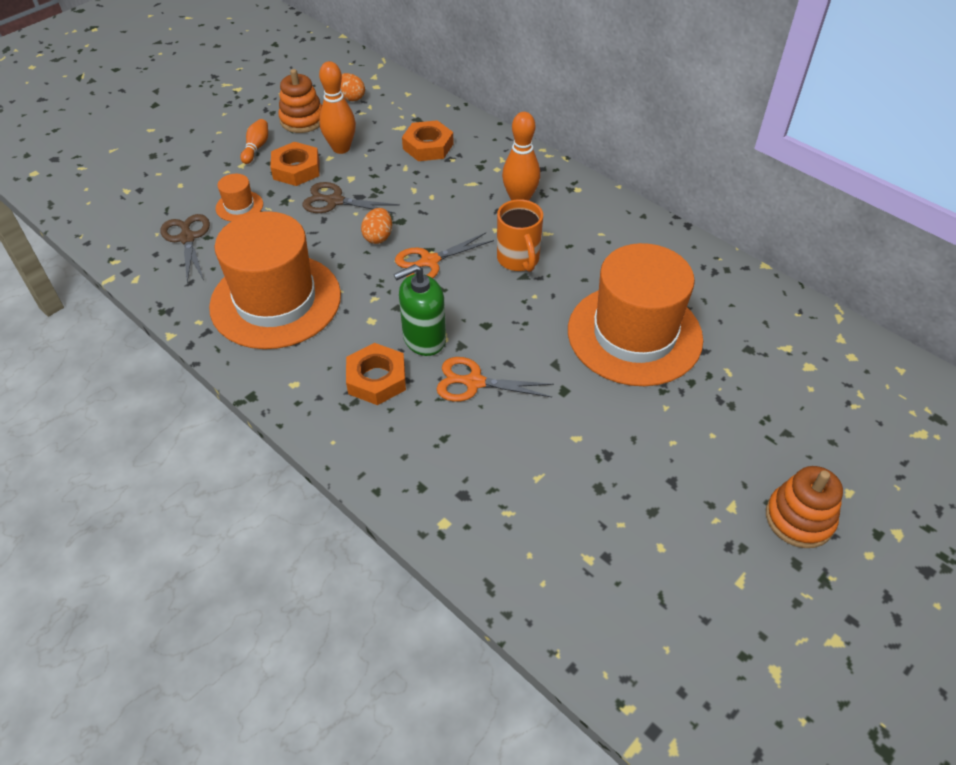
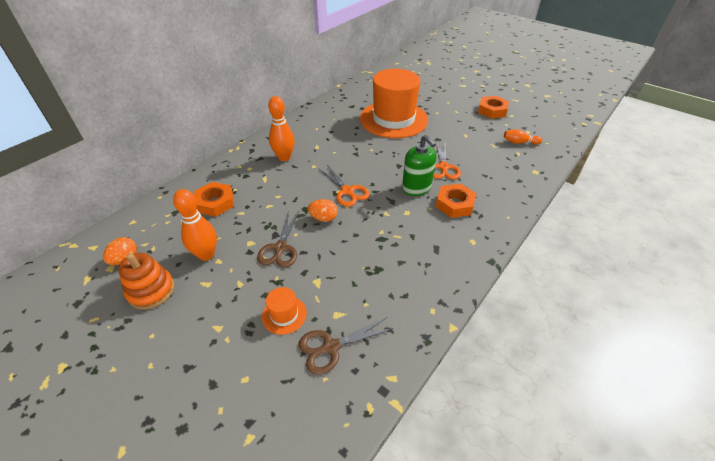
camera: 95 degrees left, 5 degrees down
(256, 148) = (190, 321): orange bowling pin -> orange bowling pin (519, 142)
(276, 301) = (399, 265): orange hat -> none
(296, 169) = (232, 281): orange nut -> orange nut (492, 110)
(518, 260) = (342, 156): orange mug -> none
(799, 518) = (480, 87): orange stacking toy -> none

